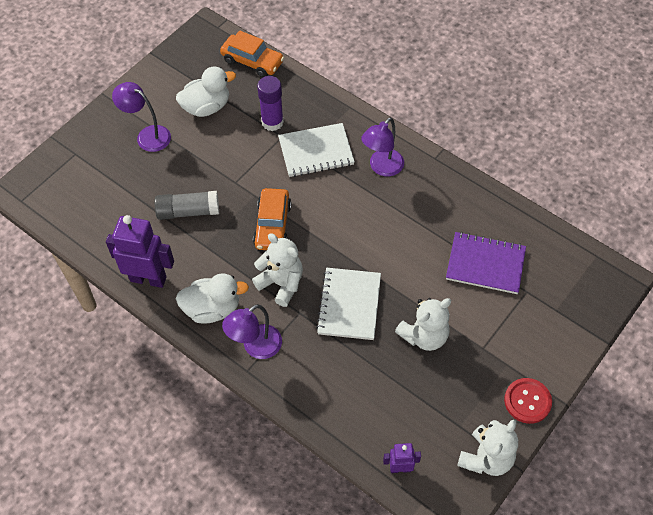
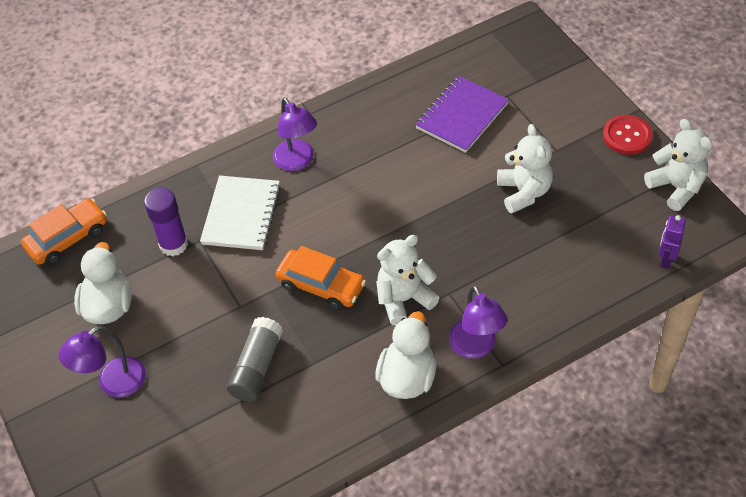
camera: 65 degrees left, 5 degrees down
(148, 278) = (334, 436): purple robot -> none
(349, 305) = (459, 244): white notebook -> none

